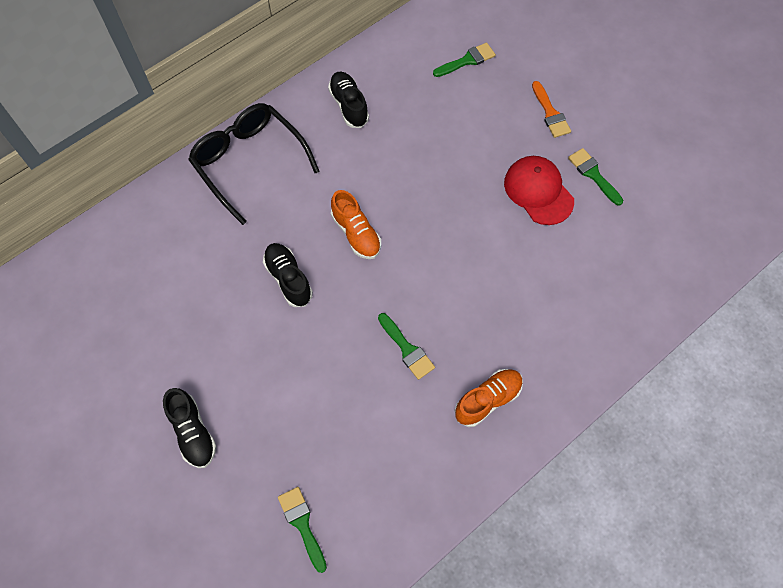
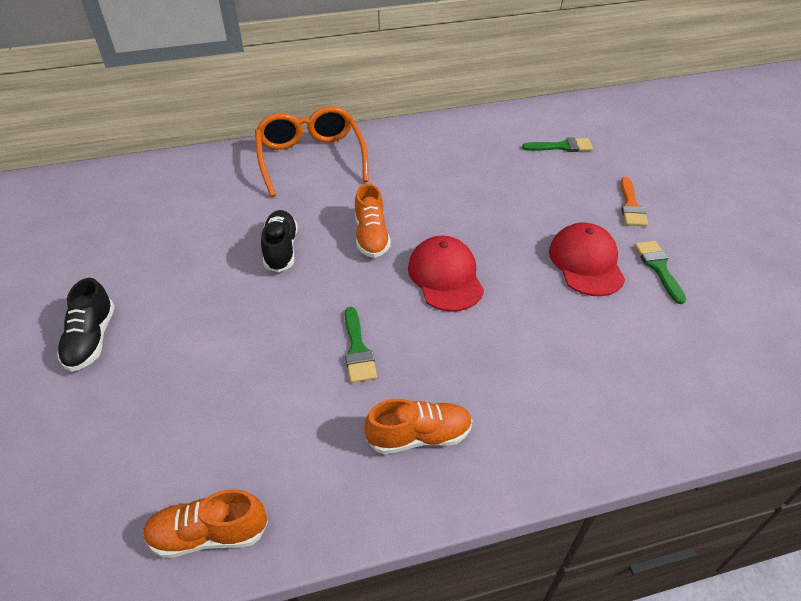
camera: 25 degrees right, 20 degrees down
(249, 162) = (311, 158): black glasses -> orange glasses
(302, 524) = (122, 475): green brush -> none
(349, 105) = (428, 147): black shoe -> none
(390, 533) = (209, 534): none -> orange shoe
(437, 251) = (445, 276): none -> red cap

